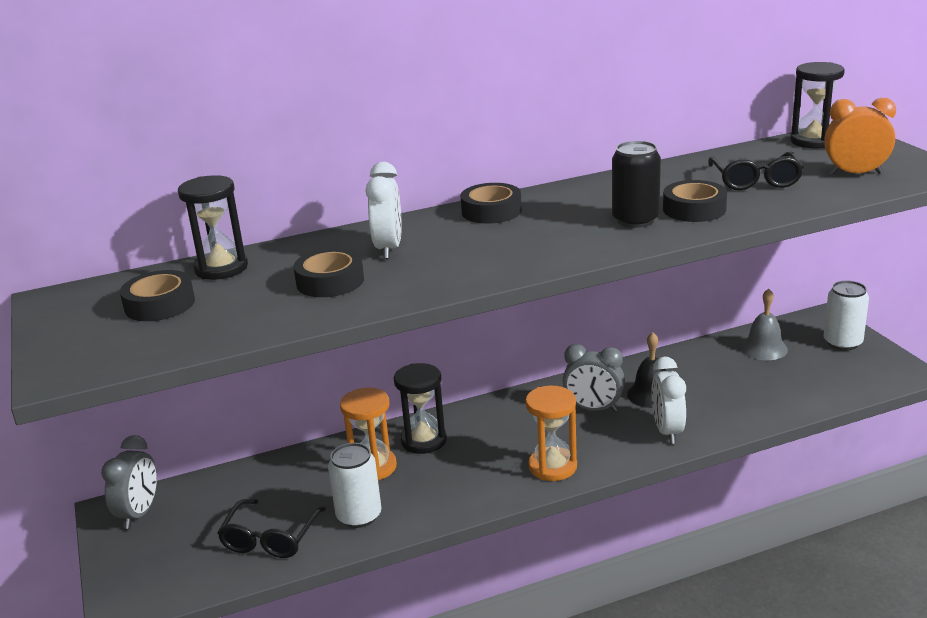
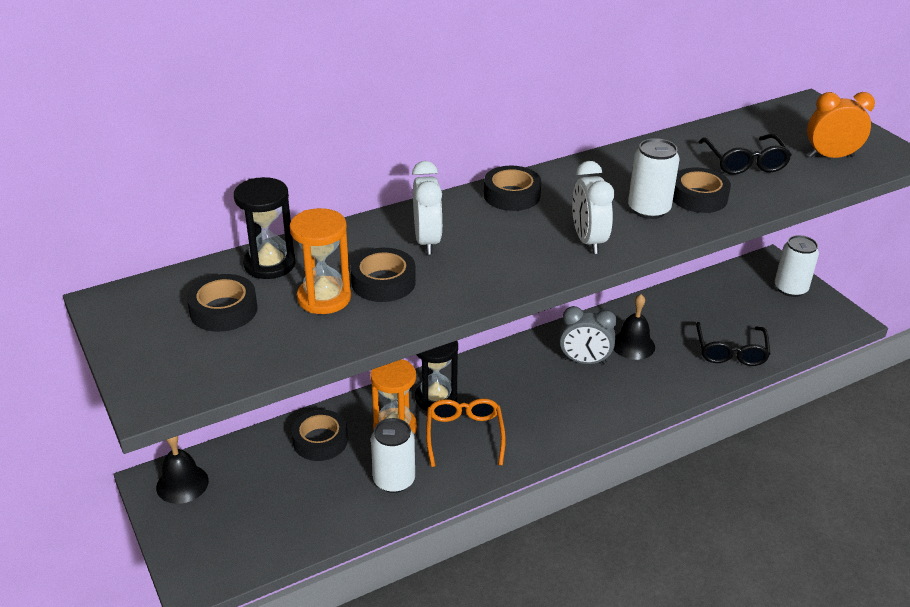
camera: 10 degrees left, 10 degrees up
(139, 513) = (182, 484): grey clock -> black bell
(271, 538) = (317, 506): black glasses -> black glasses (730, 351)
(291, 477) = (320, 441): none -> black tape
(445, 476) = (464, 435): none -> orange glasses
(552, 466) = (559, 423): orange hourglass -> orange hourglass (324, 298)
(635, 220) = (649, 209): black can -> white can
(667, 431) = (654, 384): white clock -> white clock (588, 241)
(764, 348) = (723, 295): grey bell -> none
(813, 141) = (785, 114): black hourglass -> none

